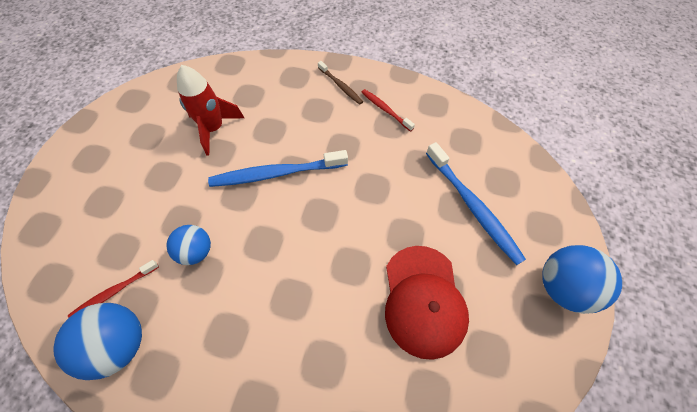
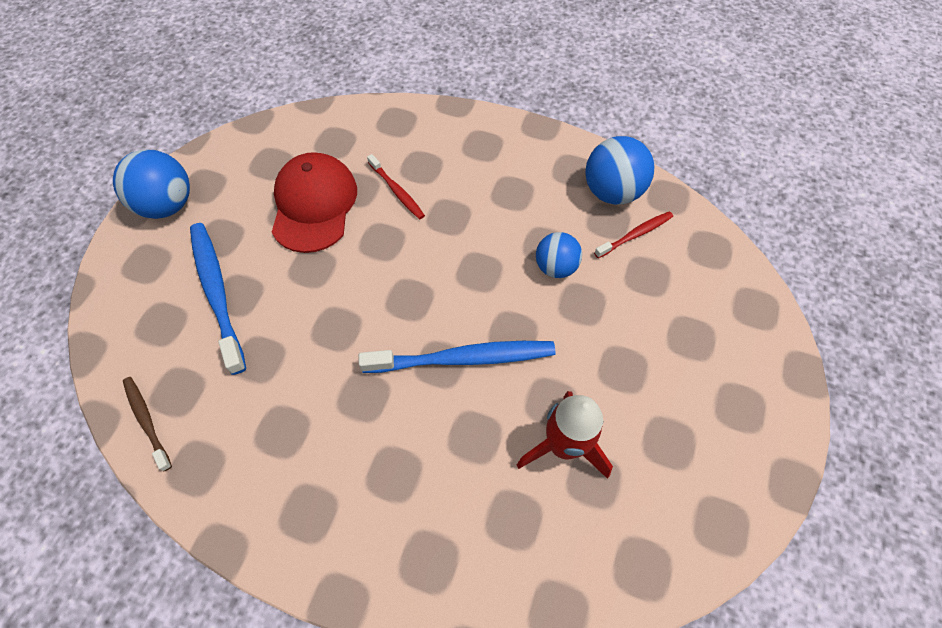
camera: 175 degrees left, 0 degrees up
(340, 86) = (344, 526): brown toothbrush -> brown toothbrush (147, 421)
(385, 110) = (280, 462): red toothbrush -> red toothbrush (397, 191)

